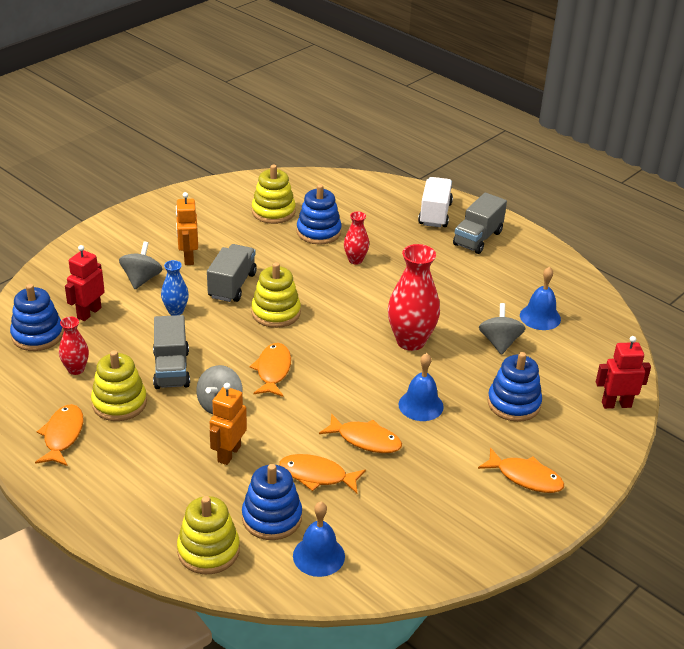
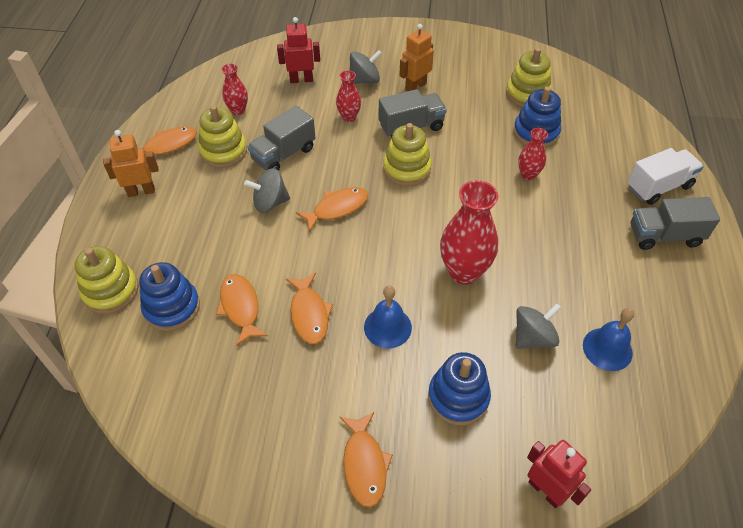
camera: 55 degrees right, 15 degrees up
(37, 335) = (254, 73): blue stacking toy -> none
(176, 311) = (349, 117): blue vase -> red vase
(229, 454) = (221, 240): orange robot -> orange robot (141, 191)
(318, 556) = (151, 362): blue bell -> none

